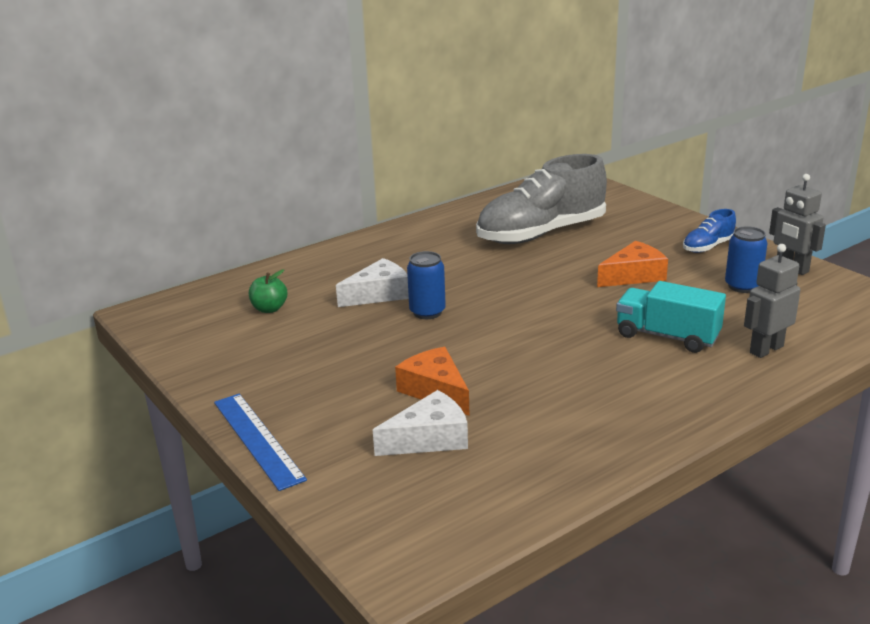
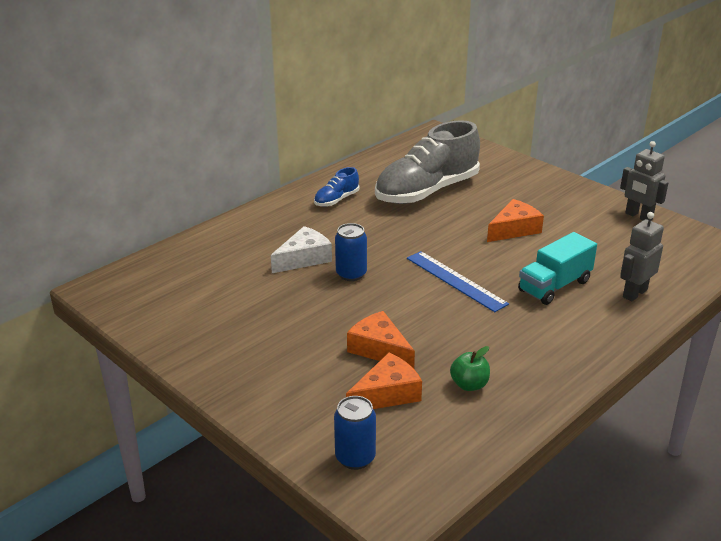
camera: 10 degrees left, 5 degrees up
(258, 439) = (242, 406): blue ruler -> blue ruler (456, 280)
(269, 309) = (211, 278): green apple -> green apple (469, 385)
(429, 438) = (387, 394): white cheese -> orange cheese
(667, 336) = (554, 286): turquoise truck -> turquoise truck turned 60 degrees counterclockwise
(708, 247) = (567, 198): blue shoe -> blue shoe (336, 200)
(742, 286) = (603, 235): blue can -> blue can (355, 458)

